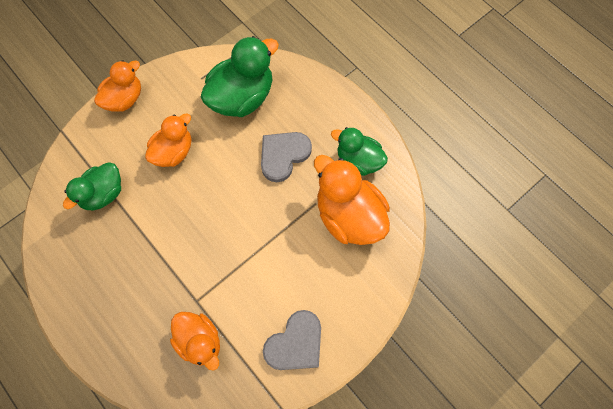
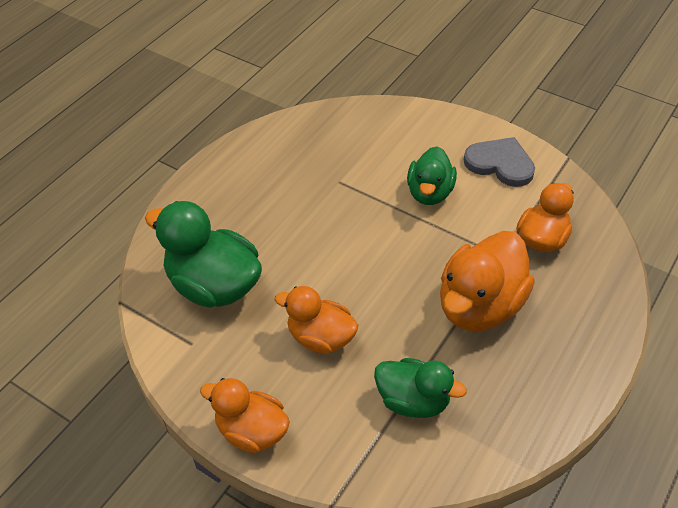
camera: 105 degrees left, 20 degrees down
(283, 155) = (288, 223): grey heart -> none
(349, 216) = (344, 152): orange duck -> orange duck (479, 306)
(358, 160) = (273, 157): green duck -> green duck (429, 193)

